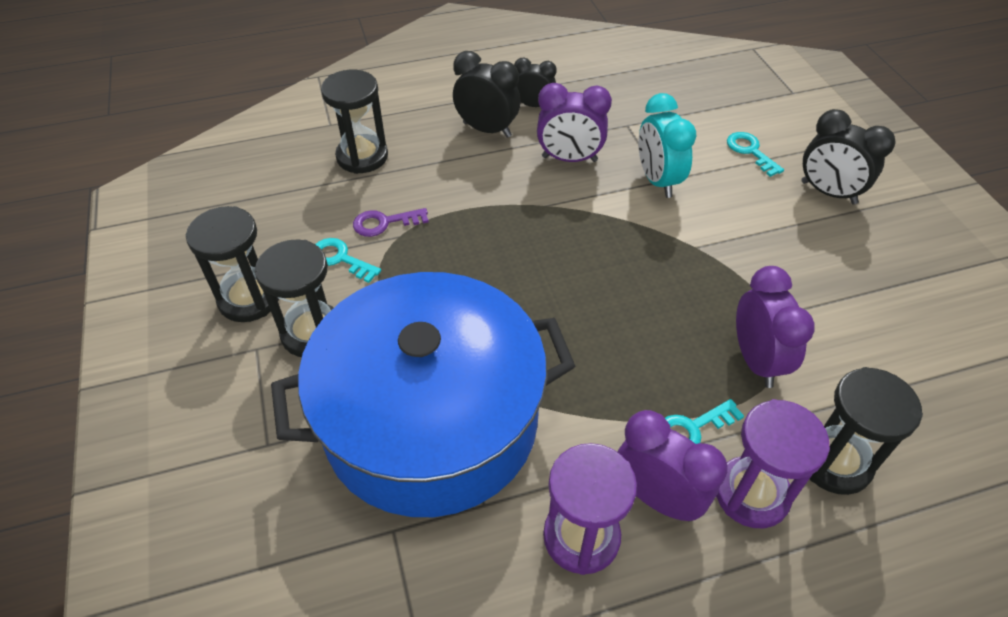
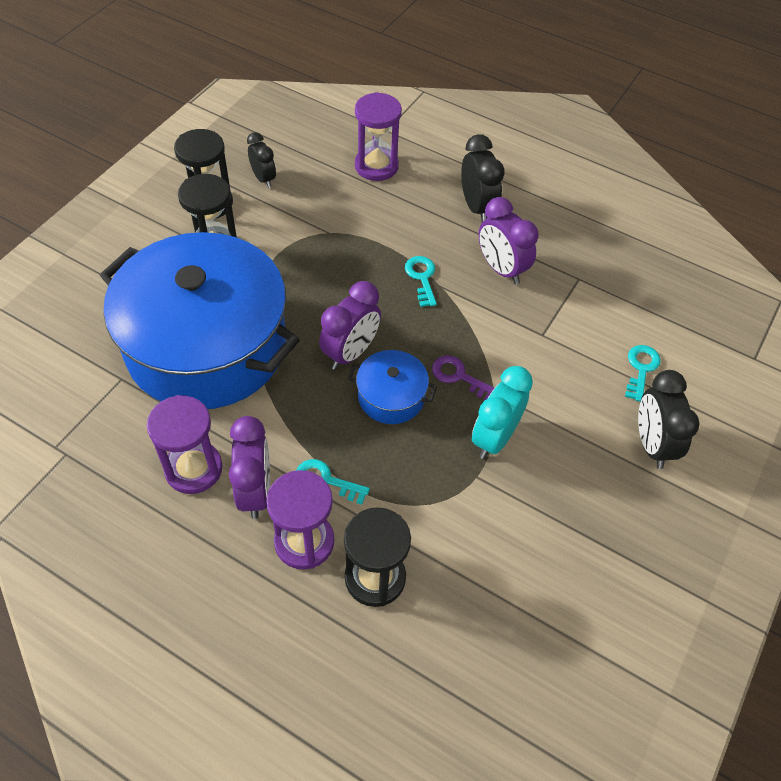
camera: 45 degrees right, 5 degrees up
(340, 259) = (281, 219): turquoise key -> turquoise key (422, 278)
(362, 156) = (376, 166): black hourglass -> purple hourglass
(384, 223) = (332, 218): purple key -> purple key (459, 376)
(533, 105) = (533, 214): black clock -> black clock (263, 179)
(637, 316) = (391, 397): none -> blue pot
(657, 181) = (538, 331): turquoise clock -> turquoise clock (494, 438)
(756, 360) = (421, 486): purple clock -> purple clock (350, 353)

